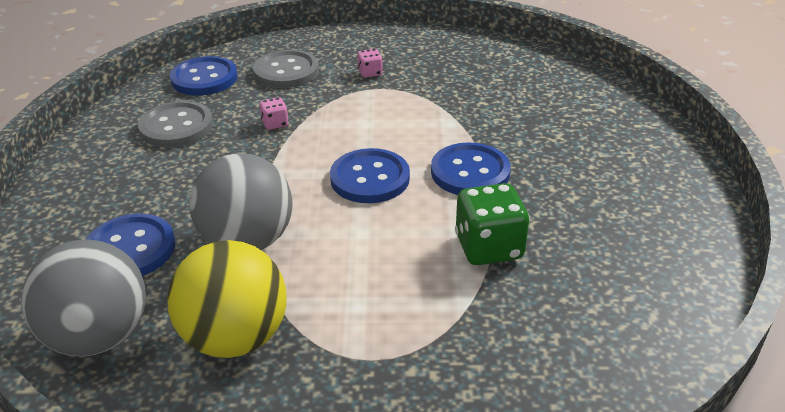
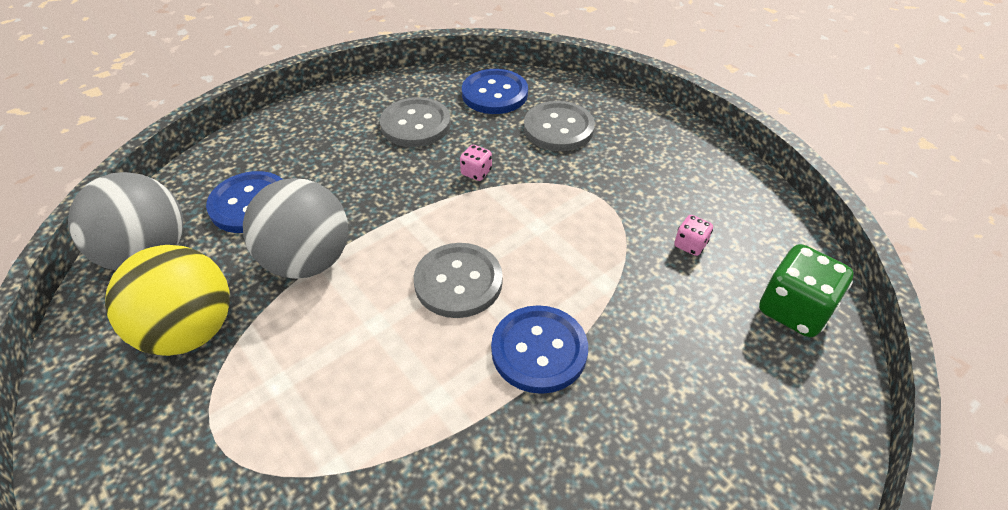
camera: 50 degrees right, 10 degrees up
(370, 73) = (620, 178): pink dice -> pink dice (690, 245)
(370, 178) = (458, 282): blue button -> grey button
(489, 247) = (432, 439): green dice -> green dice (793, 310)

